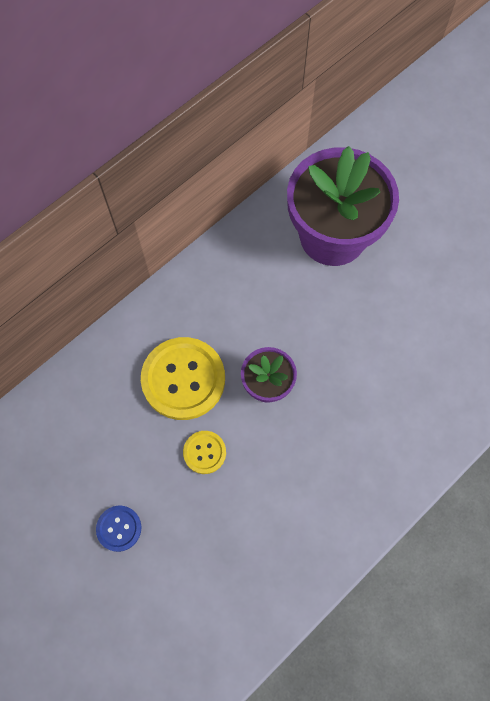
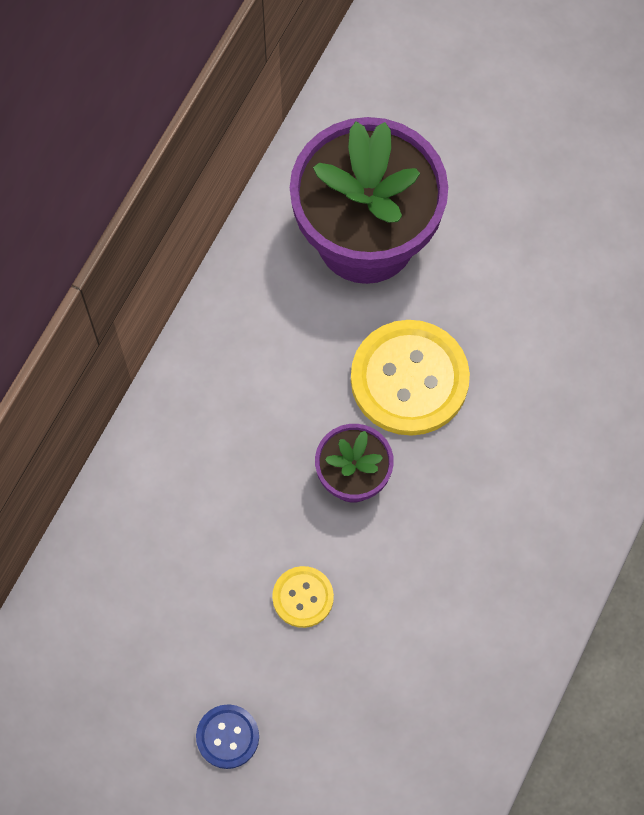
camera: 20 degrees left, 0 degrees up
(183, 379) = (235, 509): yellow button -> yellow button (409, 379)

